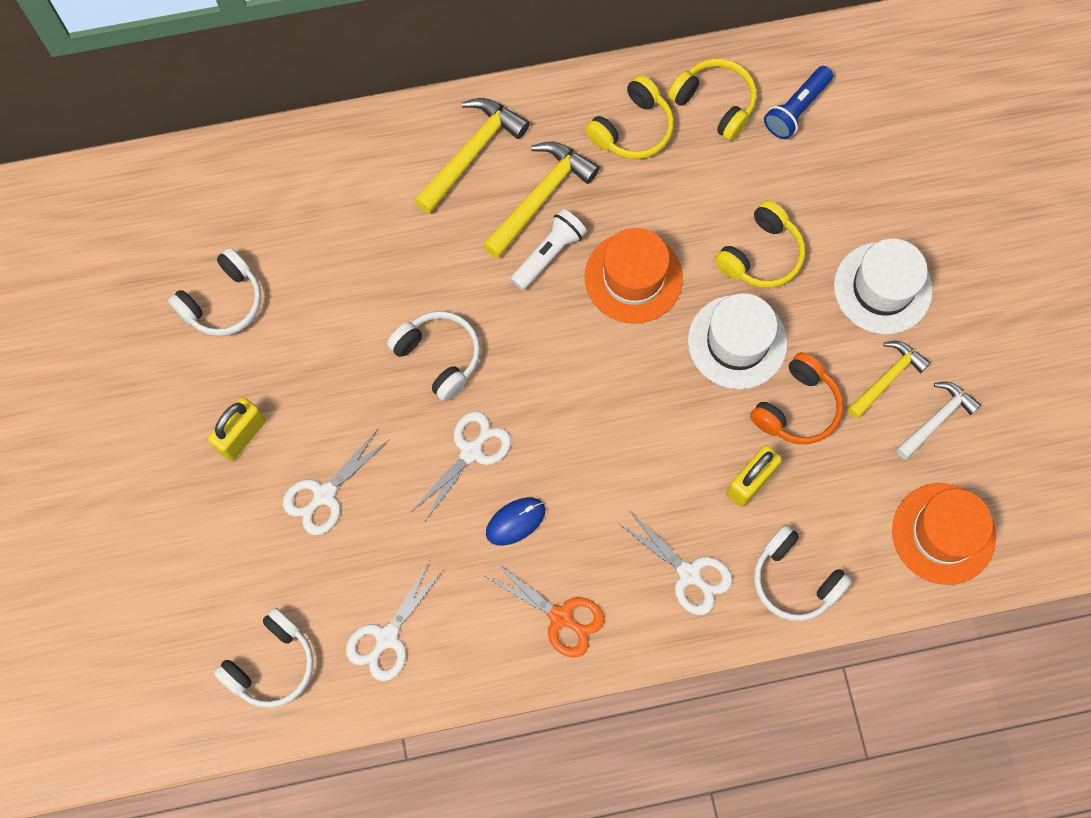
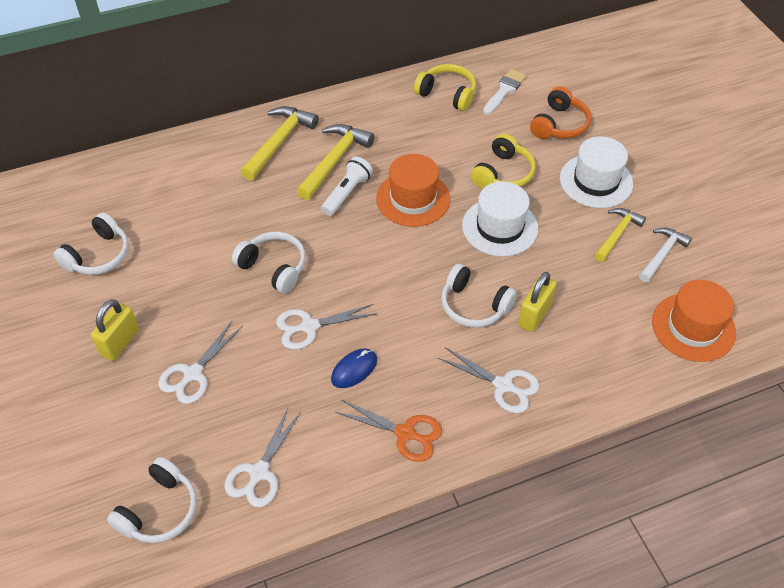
camera: 10 degrees left, 20 degrees down
(471, 452) = (309, 326): white scissors -> white scissors turned 135 degrees counterclockwise
(632, 129) = (393, 115): yellow headphones -> none
(794, 580) = (588, 376): white headphones -> white headphones (474, 305)
(796, 109) = (504, 90): blue flashlight -> white brush
(797, 408) = (556, 261): orange headphones -> orange headphones (559, 124)

